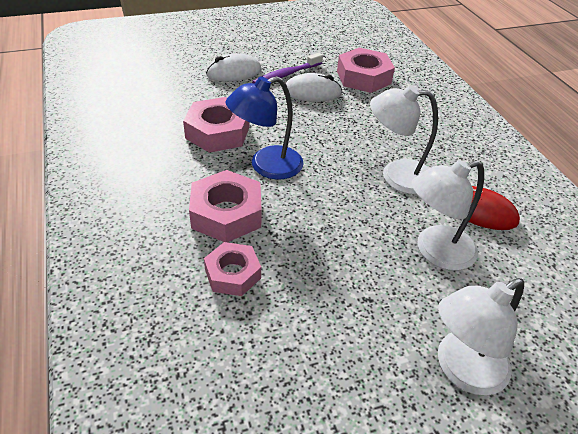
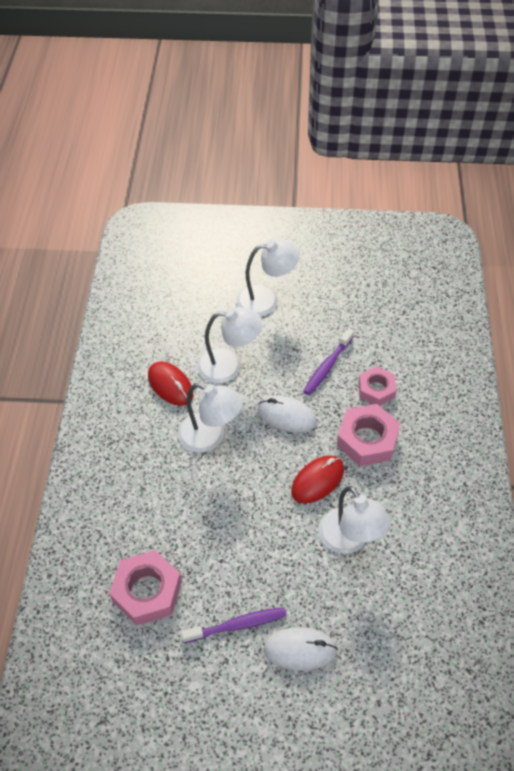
camera: 155 degrees left, 10 degrees up
(217, 132) = (349, 540): pink nut -> white lamp
(266, 166) = (317, 480): blue lamp -> red mouse
(311, 286) = (327, 366): none -> purple toothbrush
(312, 92) = (223, 579): white mouse -> white mouse (287, 416)

